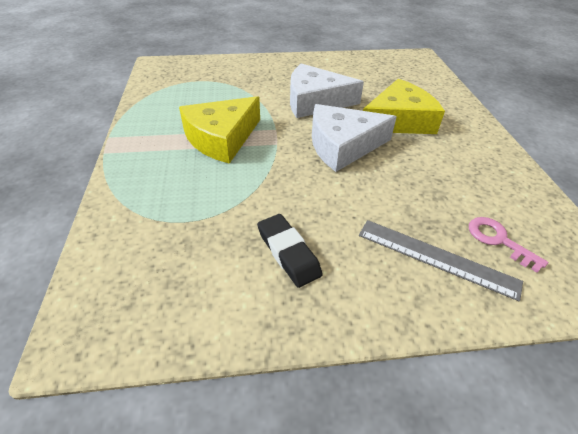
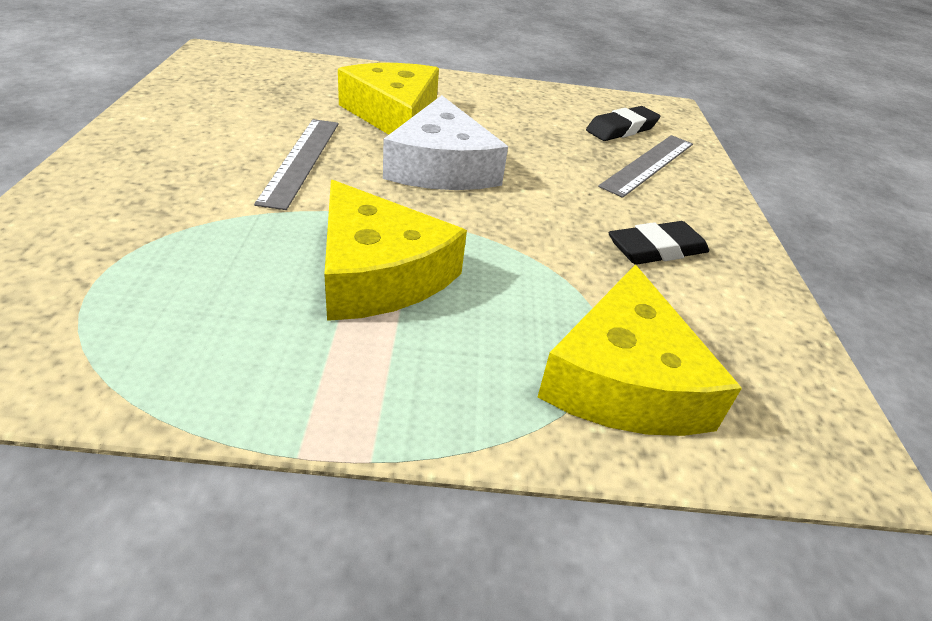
camera: 85 degrees left, 5 degrees down
(147, 228) = (624, 379): none -> yellow cheese
(315, 101) = (301, 160): white cheese -> grey ruler
(498, 240) = (621, 129): pink key -> black eraser

